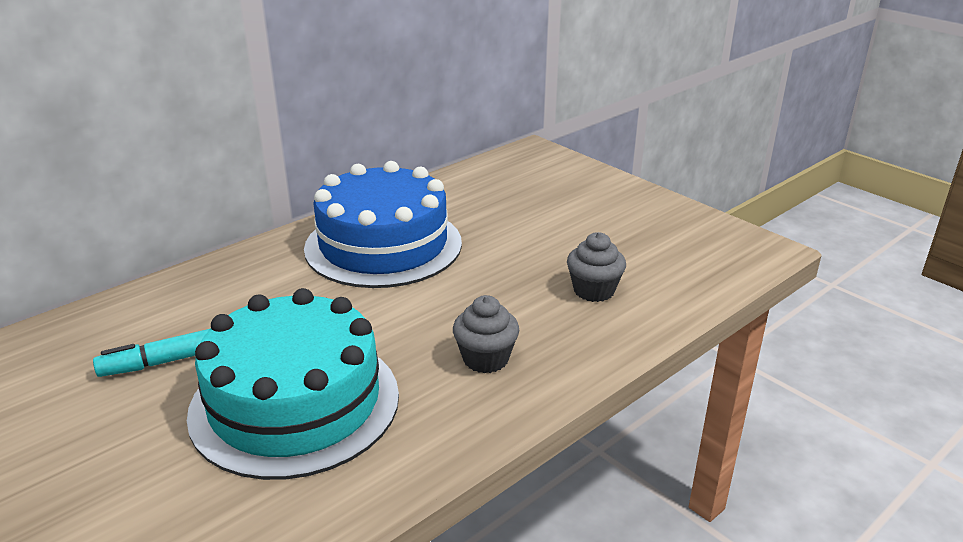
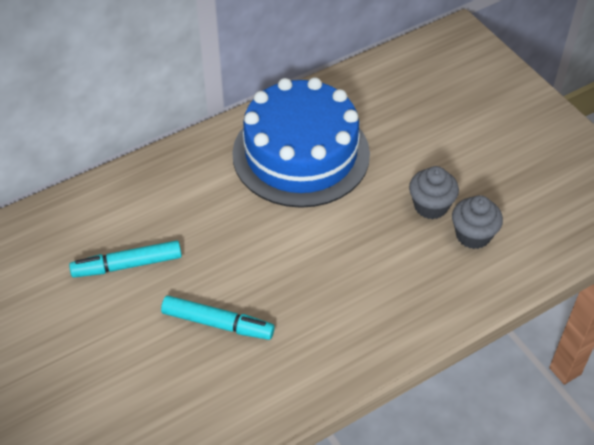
camera: 10 degrees right, 20 degrees up
(295, 403) = (217, 323): turquoise cake -> turquoise marker
(485, 359) = (368, 299): grey cupcake -> grey cupcake (431, 206)

